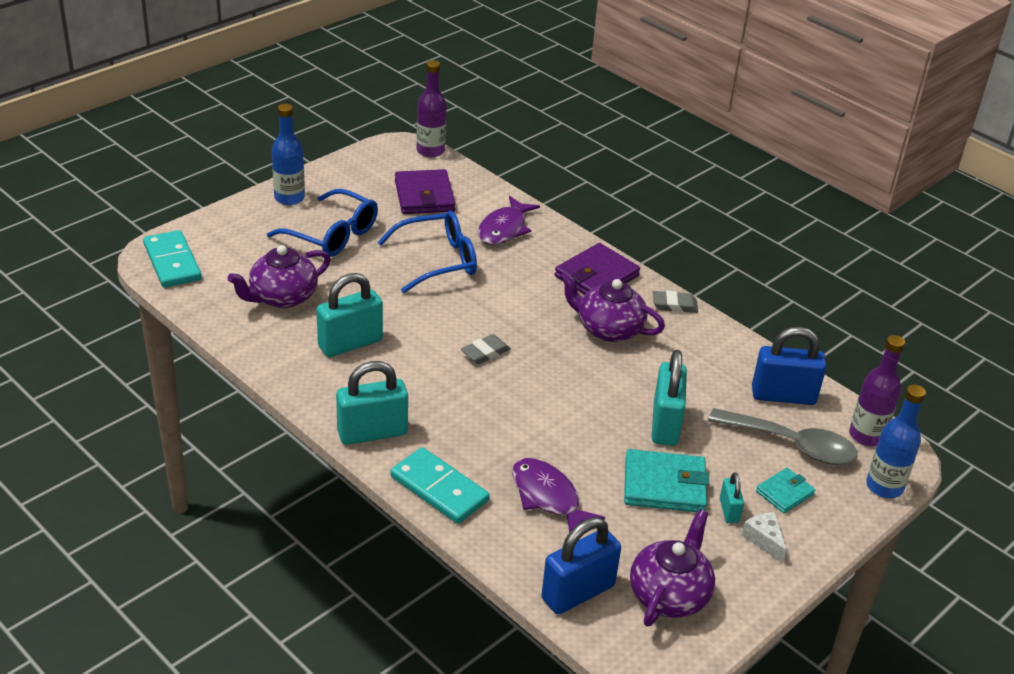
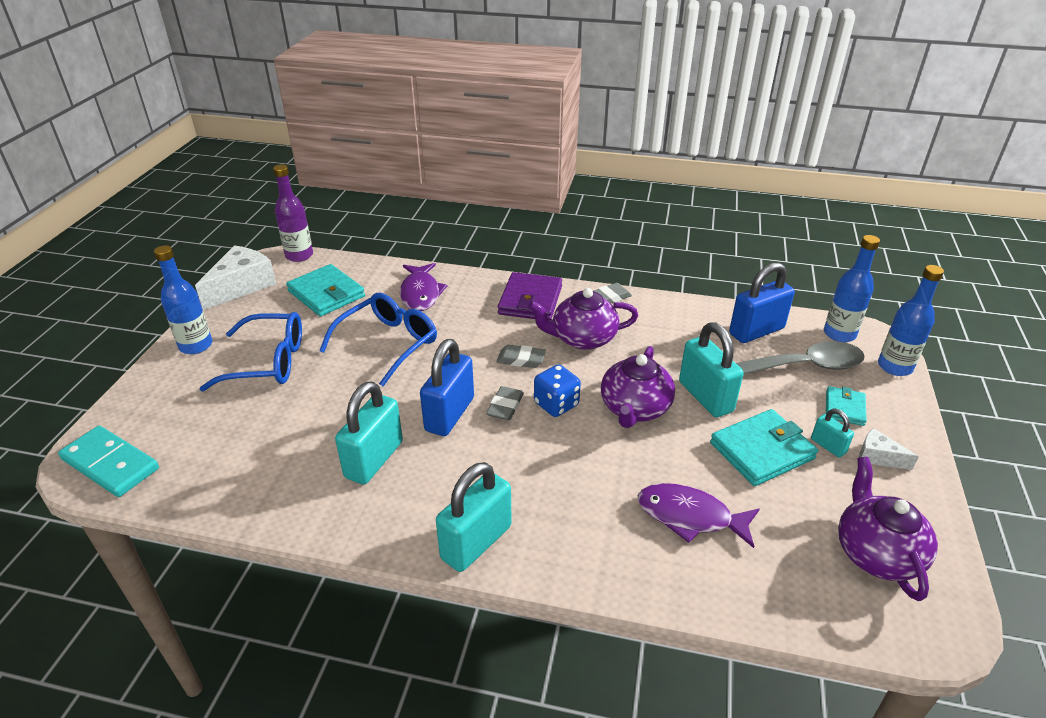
camera: 30 degrees left, 0 degrees up
(282, 297) = (265, 445): purple teapot -> purple teapot (634, 409)
(361, 160) = (242, 286): none -> white cheese
(424, 196) = (326, 294): purple wallet -> turquoise wallet
(439, 489) = (592, 566): turquoise domino -> none
(528, 370) = (556, 404): none -> blue dice
(536, 322) = (521, 359): none -> grey eraser
(578, 592) = (811, 600): blue padlock -> blue padlock (449, 414)
(866, 436) = (839, 334): purple bottle -> blue bottle

